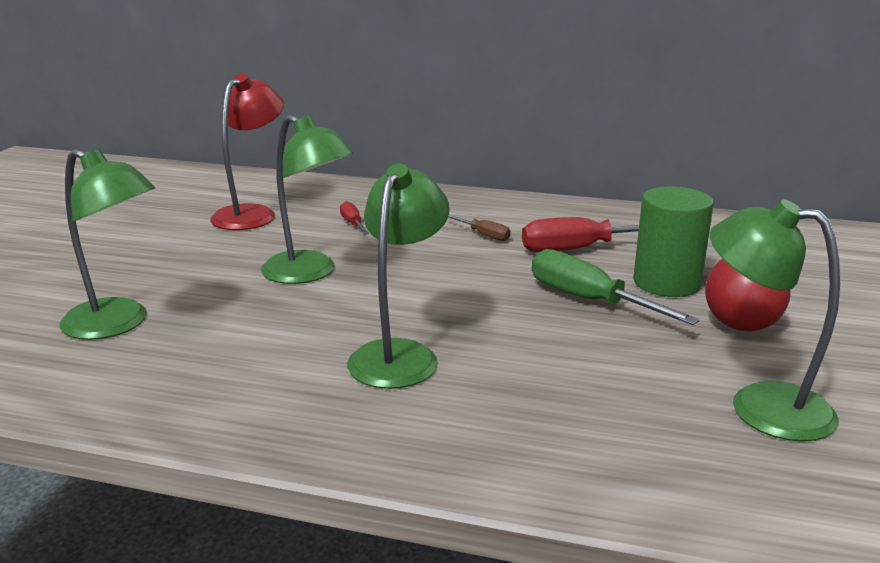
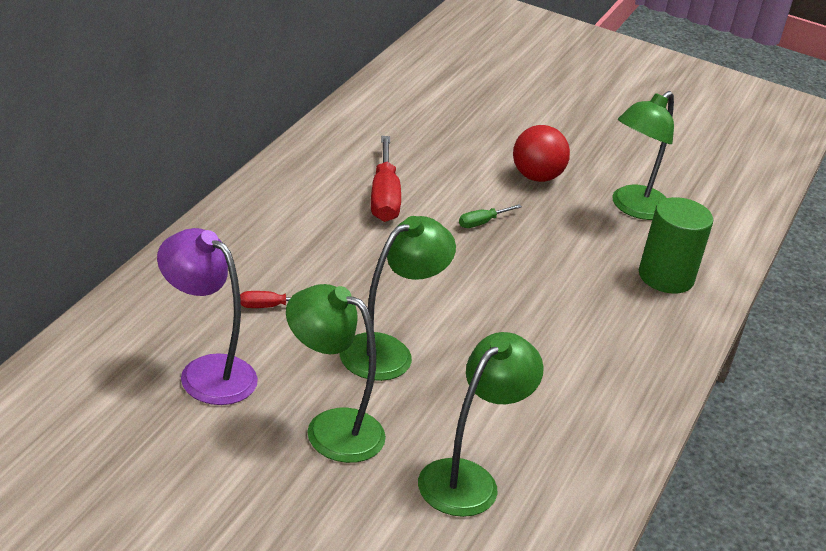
camera: 85 degrees left, 10 degrees up
(252, 214) = (206, 372): red lamp -> purple lamp
(399, 354) = (551, 328): green lamp -> green lamp (330, 428)
(484, 235) = (334, 236): brown screwdriver -> none
(588, 300) = (481, 223): green screwdriver -> green screwdriver, size x0.51
(666, 283) = (462, 181): green cylinder -> green cylinder (666, 277)

